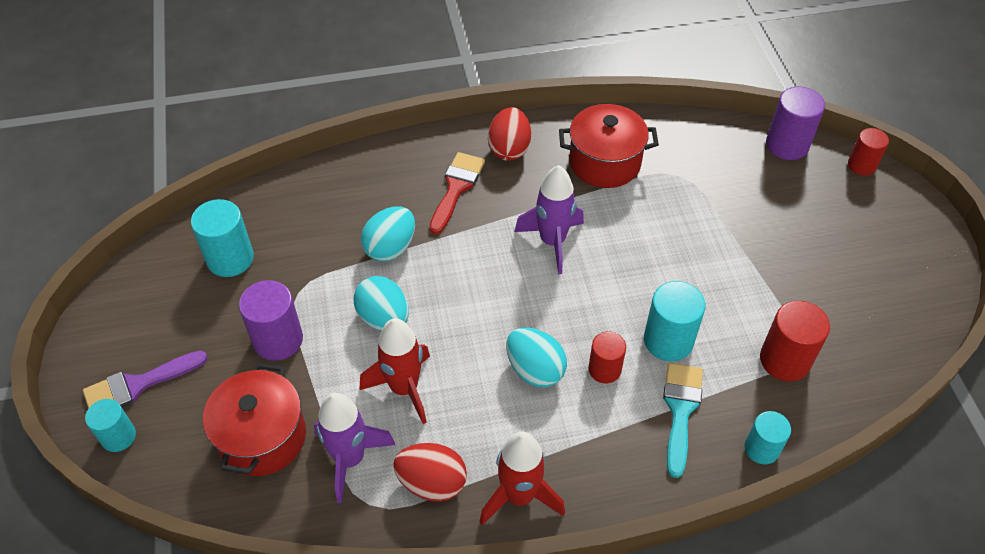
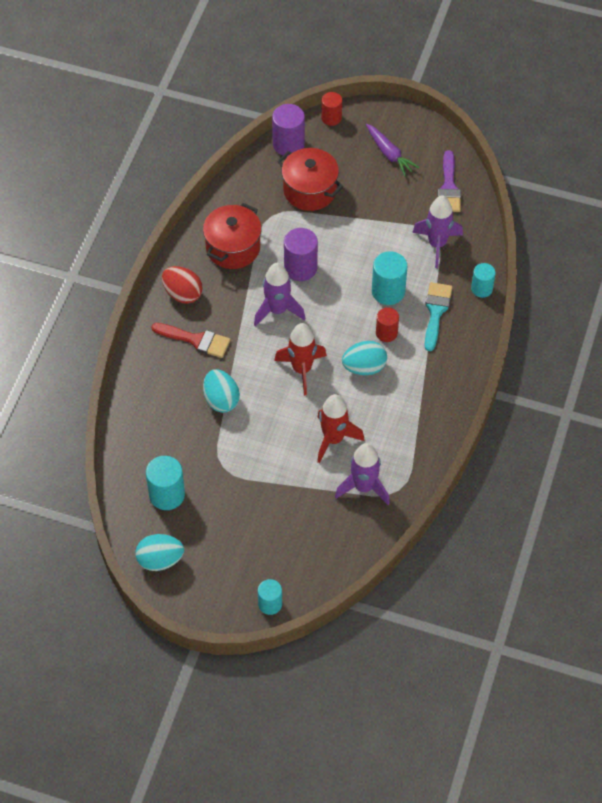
camera: 60 degrees left, 5 degrees up
(137, 385) = (237, 582): purple brush -> purple brush (449, 187)
(262, 437) = (320, 526): red pot -> red pot (310, 190)
(278, 340) = (253, 492): purple cylinder -> purple cylinder (300, 268)
(384, 318) = (275, 428): turquoise egg -> turquoise egg (160, 560)
(432, 483) = (404, 453): red egg -> none
(456, 188) = (196, 340): red brush -> red brush turned 150 degrees clockwise
(519, 496) = (438, 415): red rocket -> red rocket (302, 369)
(680, 410) = (436, 312): turquoise brush -> turquoise brush turned 60 degrees clockwise
(785, 360) = (437, 244): red cylinder -> purple rocket
(869, 244) = (389, 154): none -> purple carrot

